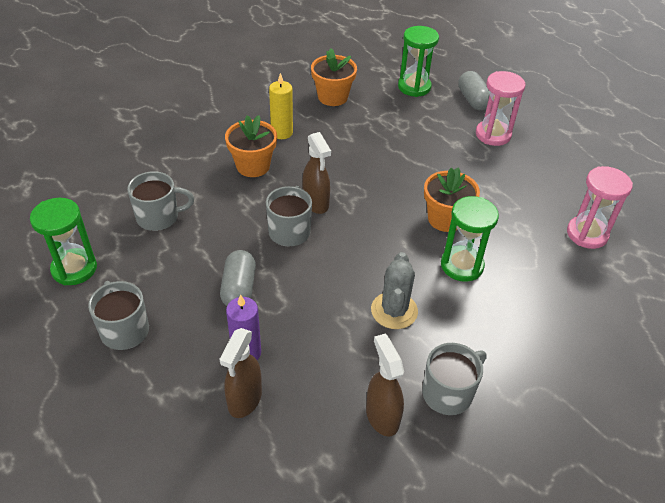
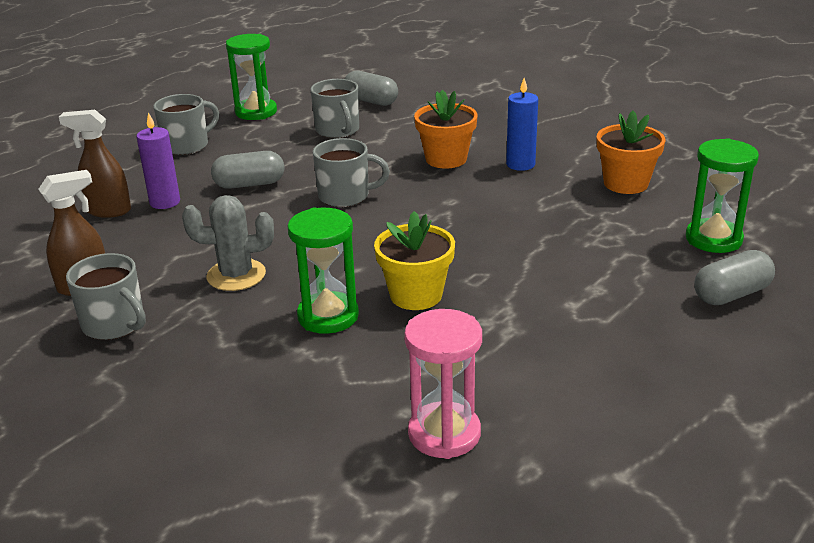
camera: 80 degrees right, 15 degrees down
(107, 186) = (371, 101): none -> grey capsule
(282, 133) = (520, 164): yellow candle -> blue candle
(316, 203) = (400, 204): brown spray bottle -> none
(445, 219) = (416, 295): orange flower pot -> yellow flower pot
(493, 135) = (648, 321): pink hourglass -> none

